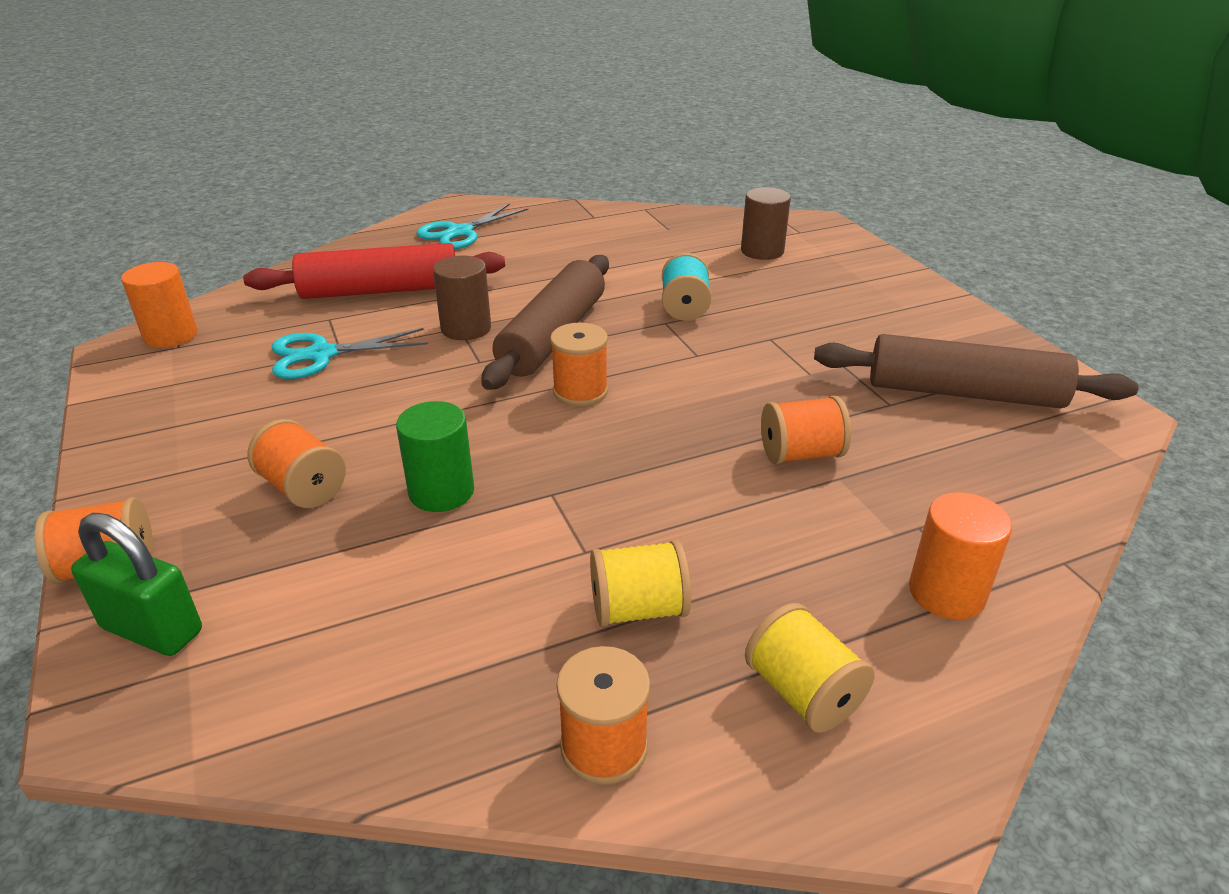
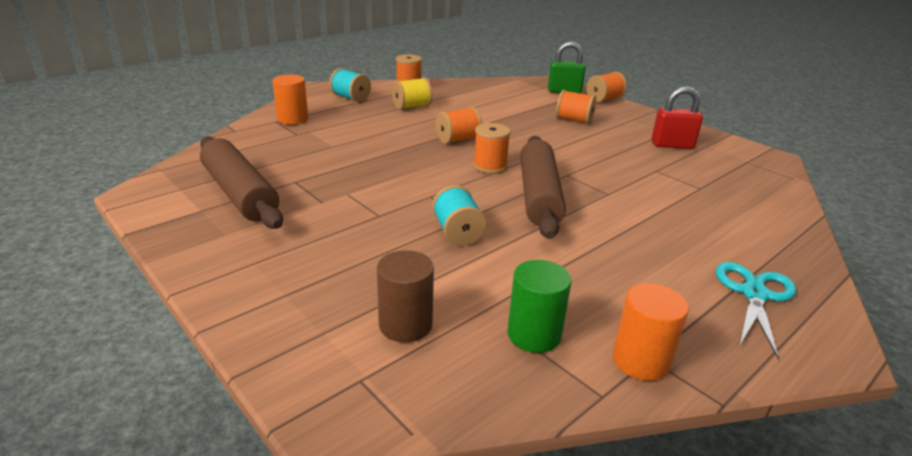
camera: 160 degrees right, 5 degrees down
(171, 335) = (765, 166): orange cylinder -> orange cylinder (640, 360)
(228, 392) = (672, 145): none -> red padlock
(322, 355) = (661, 167): turquoise scissors -> none
(380, 290) = (706, 213): red rolling pin -> none
(441, 491) = (516, 124): green cylinder -> green cylinder (534, 334)
(466, 328) = (603, 193): brown cylinder -> none
(800, 454) = (353, 152): orange spool -> orange spool (458, 139)
(803, 693) = (350, 98): yellow spool -> turquoise spool
(964, 393) = (240, 193): brown rolling pin -> brown rolling pin turned 60 degrees clockwise

